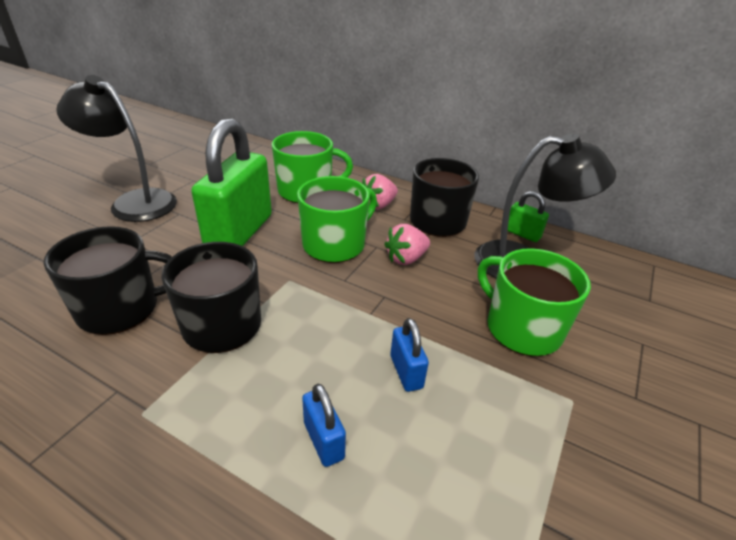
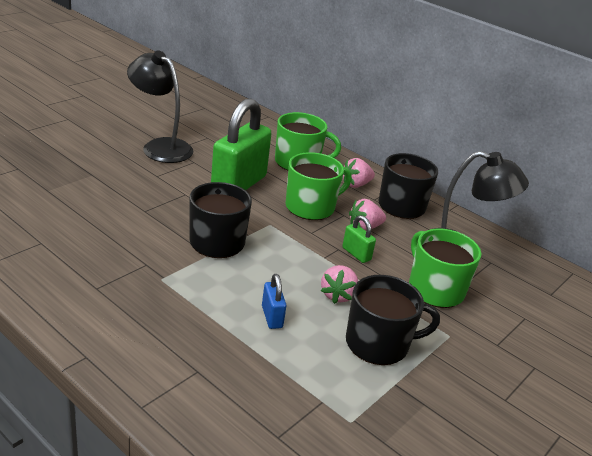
camera: 10 degrees right, 5 degrees down
(120, 308) = (149, 218): black mug -> black mug (378, 344)
(406, 372) = (338, 295): blue padlock -> pink strawberry
(522, 234) = (470, 229): green padlock -> green padlock (356, 254)

